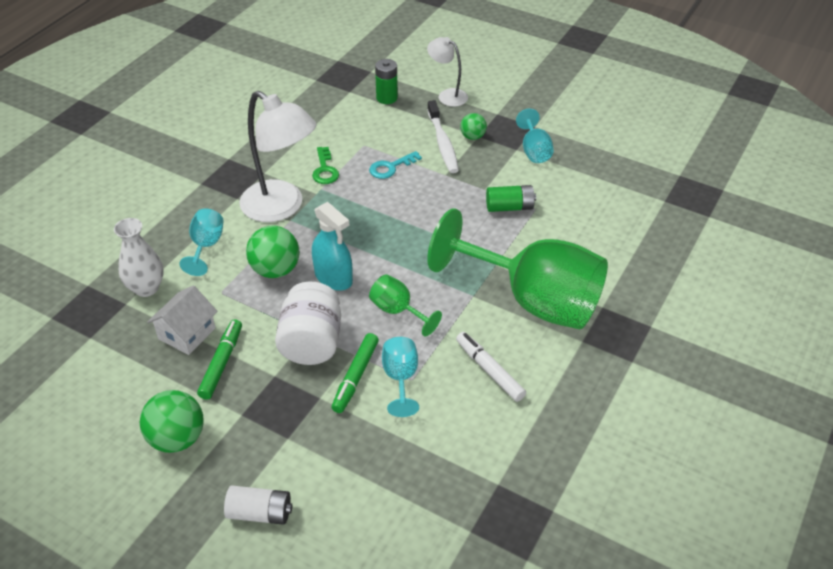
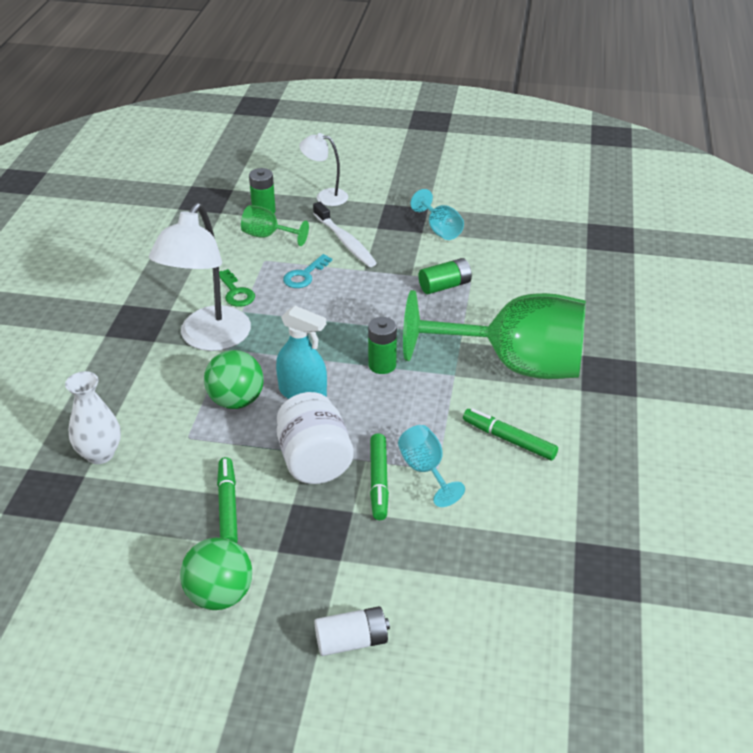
camera: 20 degrees left, 5 degrees down
(187, 333) = (172, 487): white house -> none
(206, 246) = (146, 396): turquoise goblet -> none
(281, 207) = (209, 339): white lamp -> white lamp turned 90 degrees clockwise
(398, 311) = (387, 408): green goblet -> green goblet (268, 236)
(414, 269) = (382, 365): none -> green battery
(472, 137) = (372, 229): green ball -> none
(489, 371) = (509, 440): white marker -> green marker

